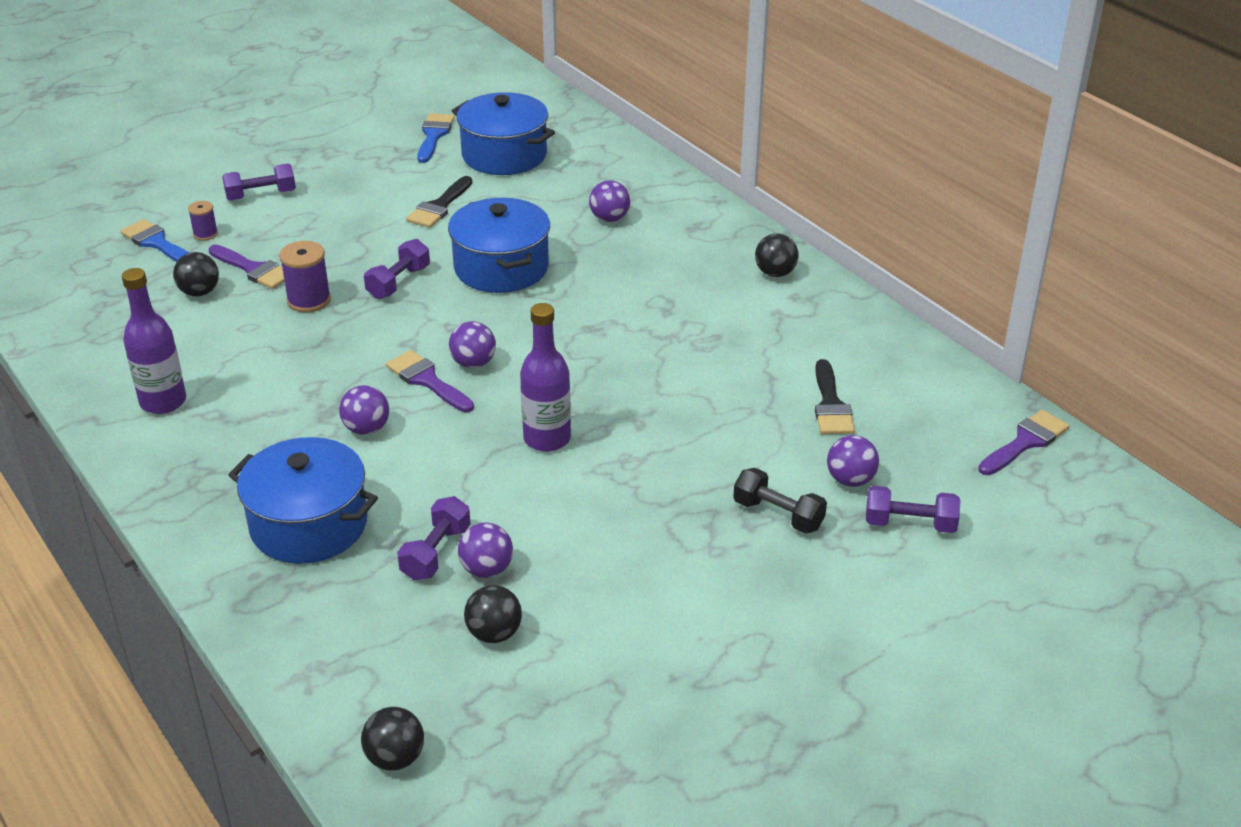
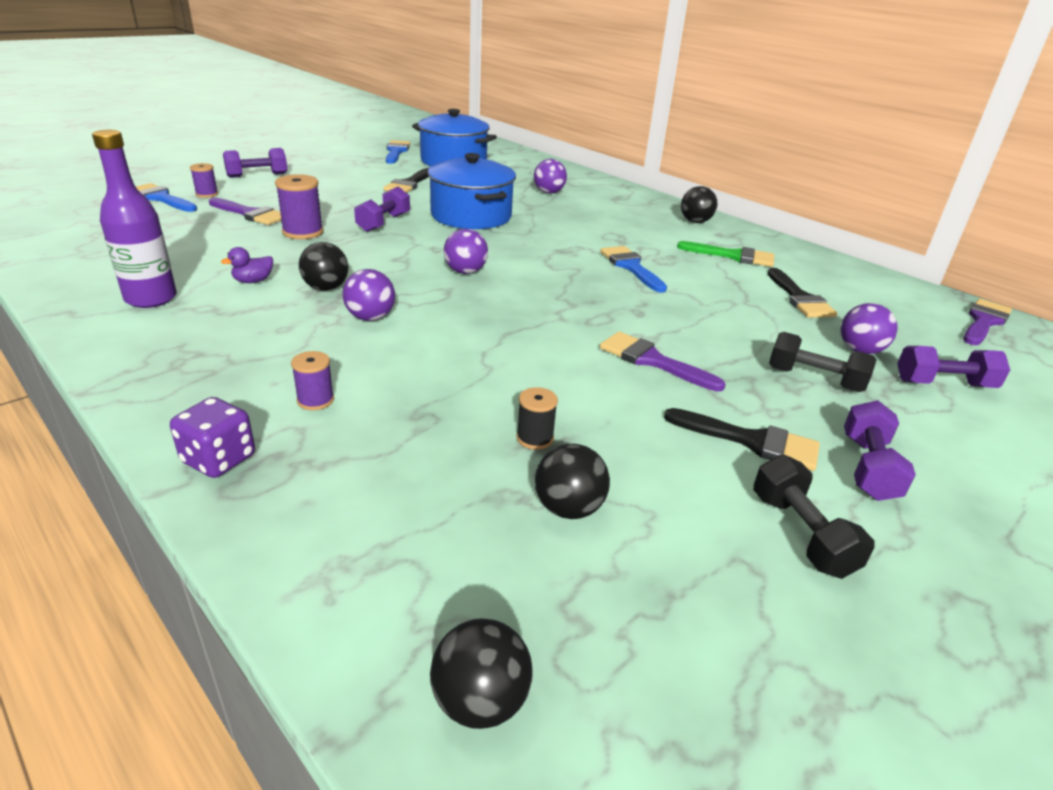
camera: 10 degrees left, 5 degrees down
(199, 292) = (198, 226): black ball -> black ball (326, 288)
(232, 579) = (219, 459): none -> purple dice
(257, 378) = (253, 281): none -> purple duck
(309, 525) = (315, 400): blue pot -> purple spool
(427, 380) = (424, 283): purple brush -> purple brush (652, 361)
(436, 553) = (470, 423): purple dumbbell -> purple dumbbell (868, 468)
(487, 569) = (535, 438): purple ball -> black spool
(547, 439) = (555, 323): purple bottle -> none
(660, 355) = (631, 267): none -> blue brush
(671, 664) = (801, 534): none -> black dumbbell
(677, 580) = (751, 441): none -> black brush
(790, 336) = (733, 256): none -> green brush

